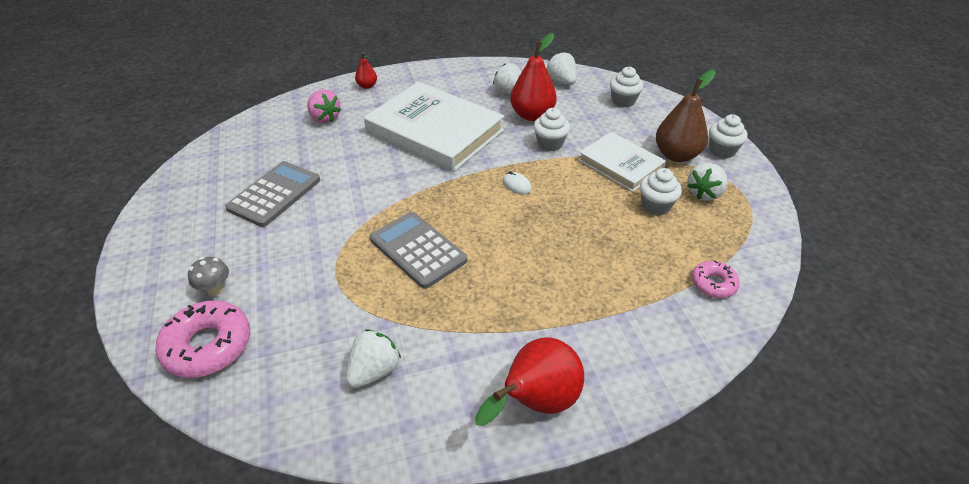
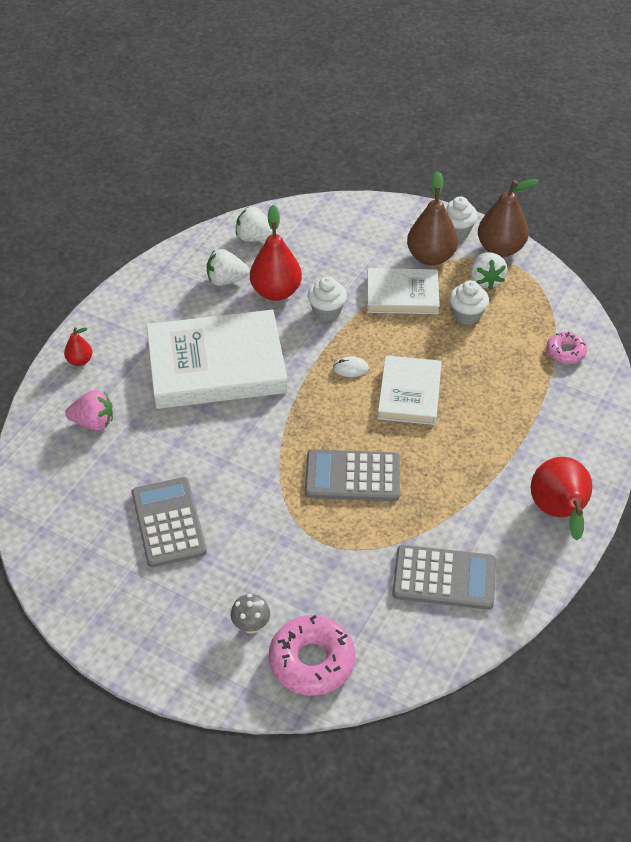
camera: 45 degrees left, 5 degrees up
(374, 371) = (444, 578): white strawberry -> grey calculator
(536, 227) = (409, 393): none -> white book
(623, 101) = (331, 227): white cupcake -> none
(746, 180) = (500, 249): none -> brown pear

